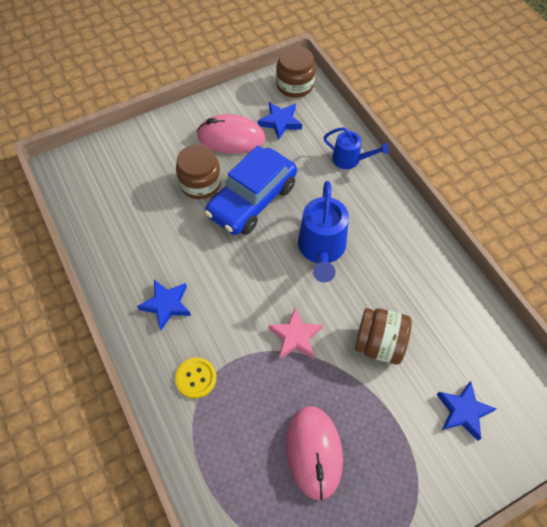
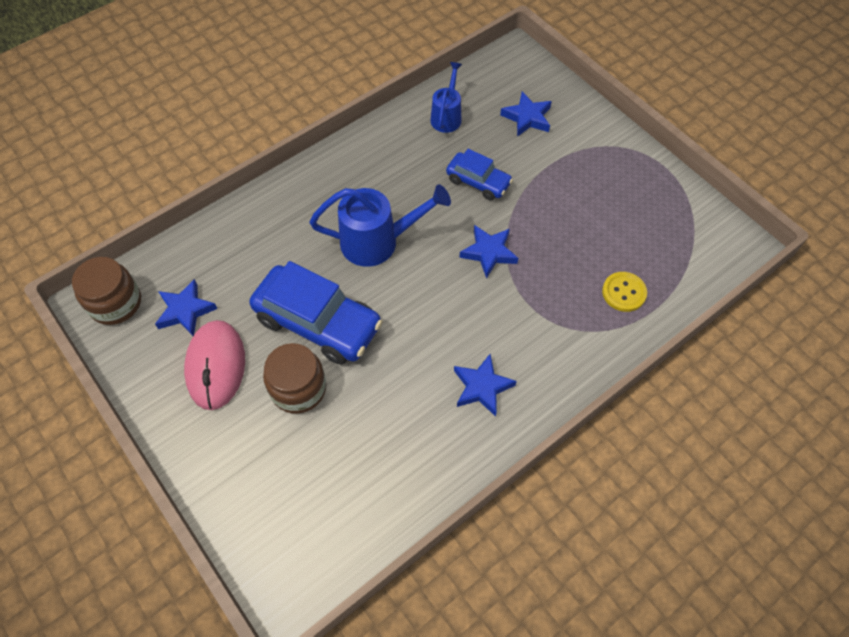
camera: 100 degrees left, 0 degrees up
(196, 378) = (560, 336): yellow button -> yellow button (624, 292)
(295, 337) = (489, 253): pink star -> blue star
(314, 452) = (600, 223): pink mouse -> none
(350, 160) = (245, 226): blue watering can -> blue watering can (447, 116)
(379, 344) = (478, 182): brown jar -> blue car

